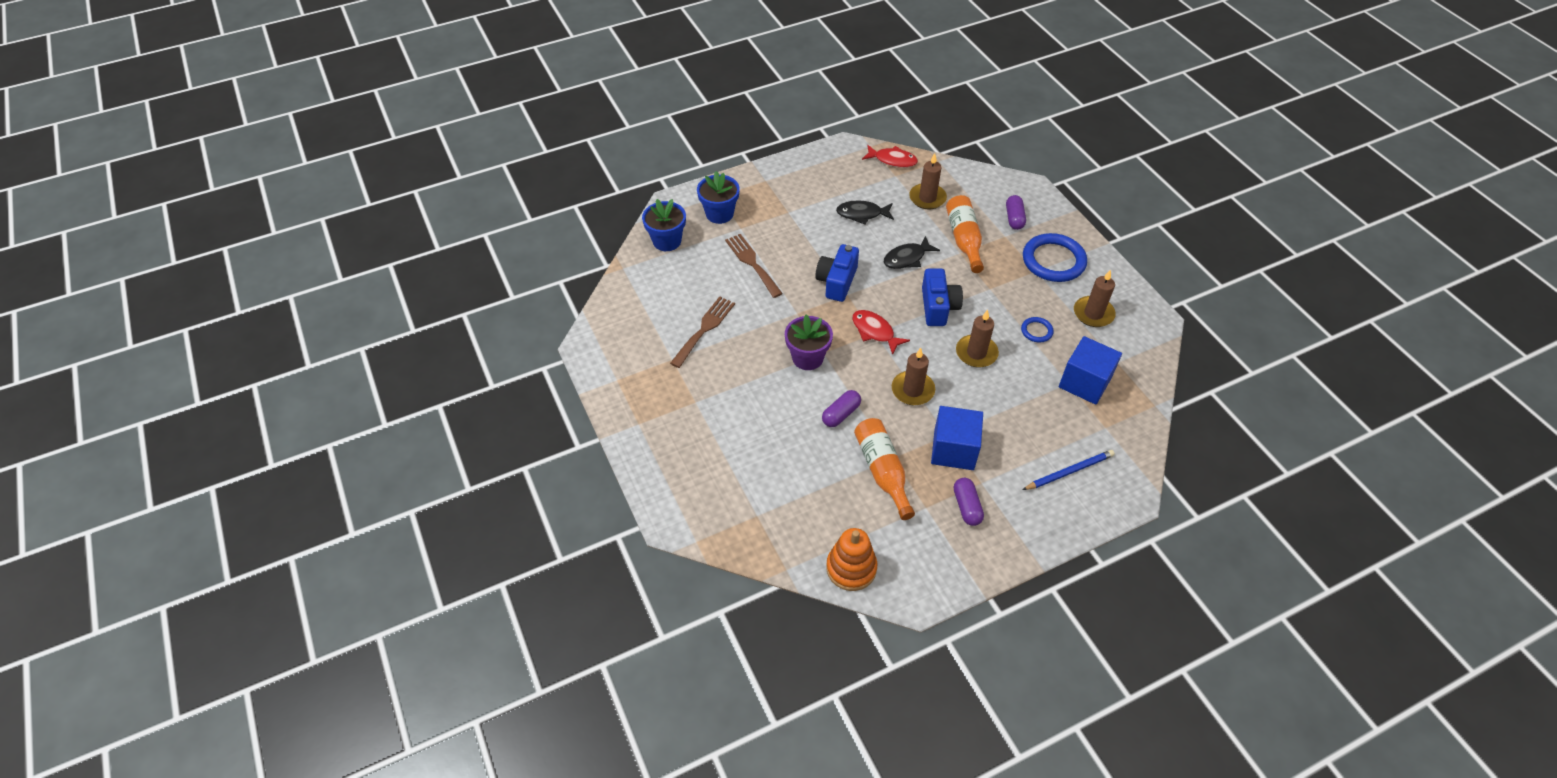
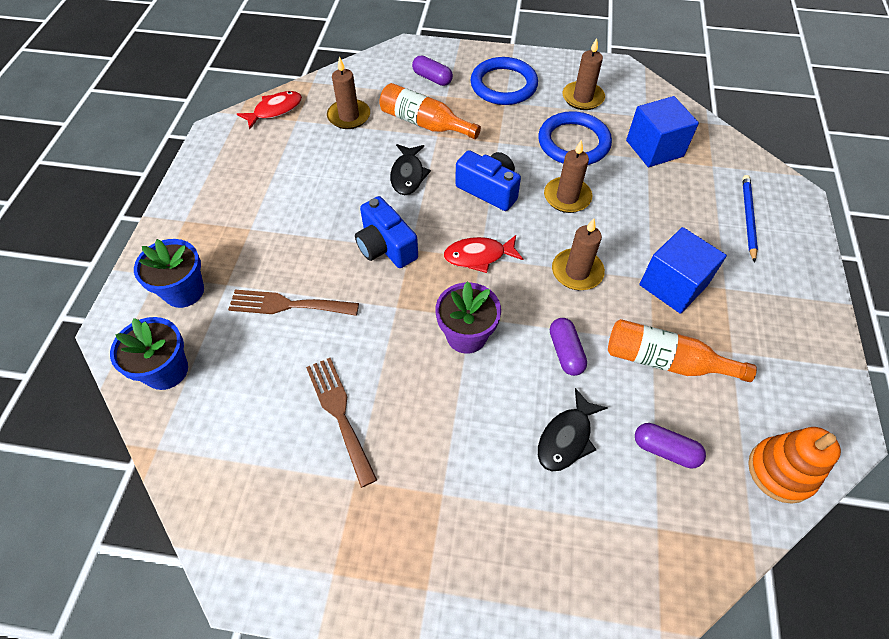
camera: 55 degrees left, 5 degrees up
(862, 214) = (318, 173): black fish -> black fish (566, 438)
(966, 506) = (749, 317): purple capsule -> purple capsule (665, 450)
(1036, 331) = (573, 142): blue ring -> blue ring, size x2.11

